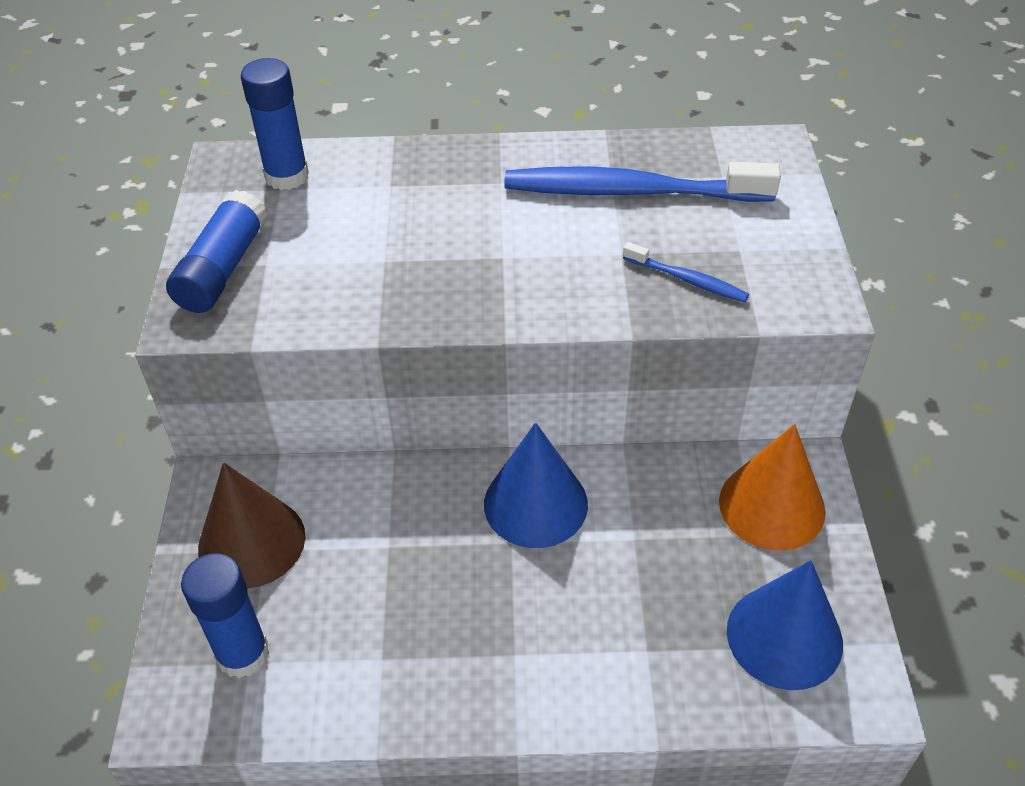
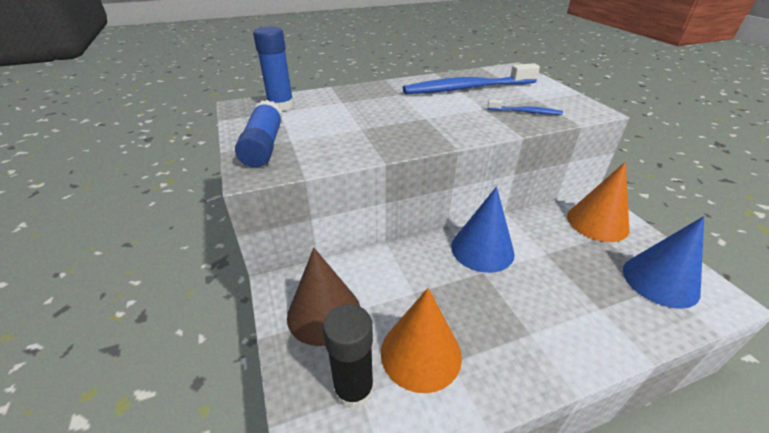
camera: 20 degrees left, 10 degrees down
(243, 654) = (354, 389): blue glue stick -> black glue stick
(348, 635) = (421, 353): none -> orange cone

